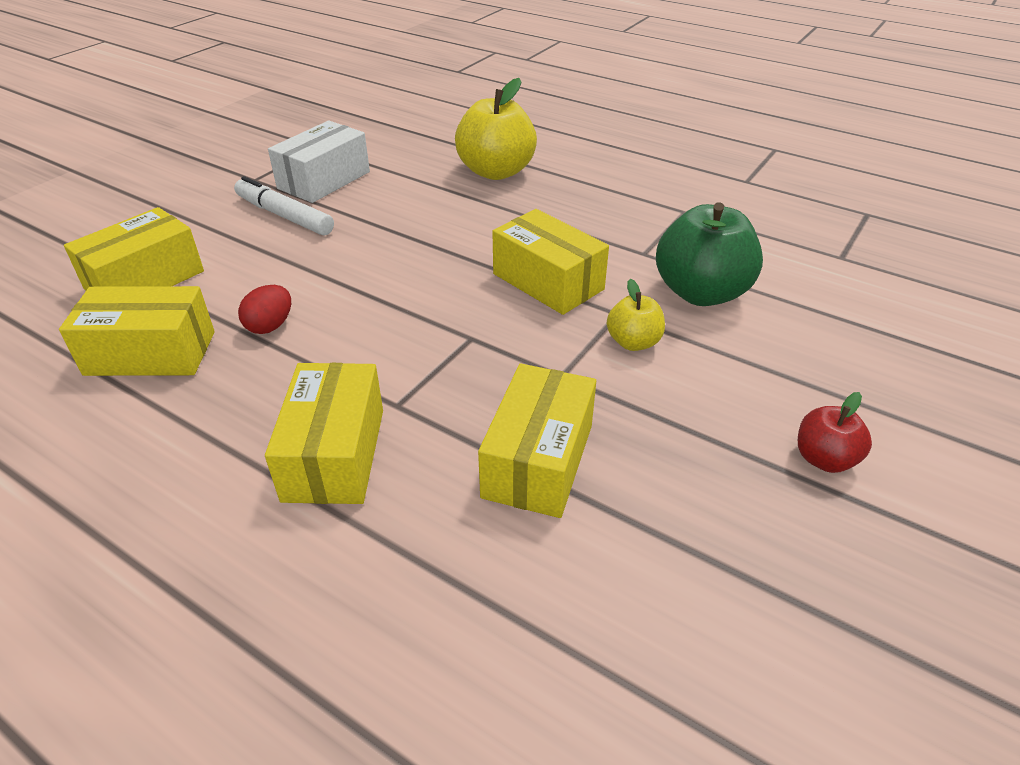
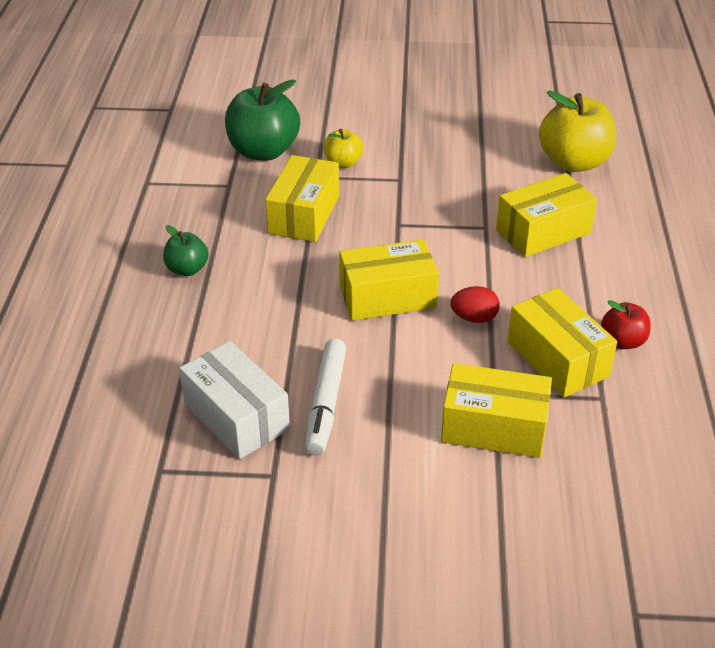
camera: 120 degrees left, 0 degrees up
(324, 180) = (236, 416): white box -> white box turned 45 degrees clockwise
(496, 172) = (137, 304): yellow apple -> yellow apple (574, 162)
(520, 200) = (187, 269): none -> green apple
(538, 460) = (473, 166): yellow box -> yellow box (387, 297)
(824, 459) = (385, 91): red apple -> red apple (623, 341)

